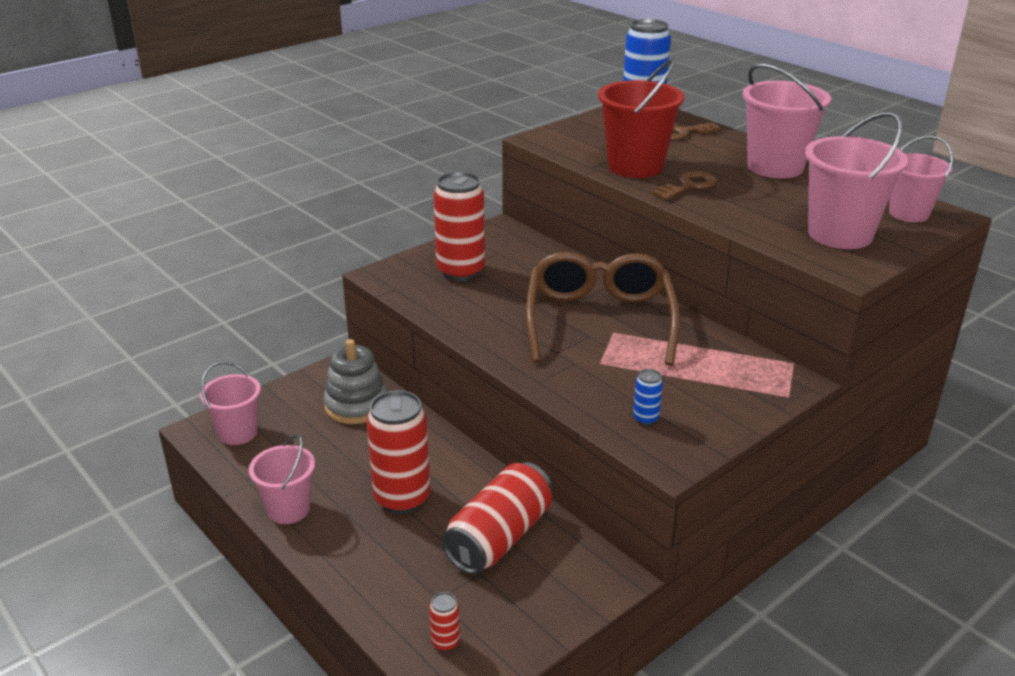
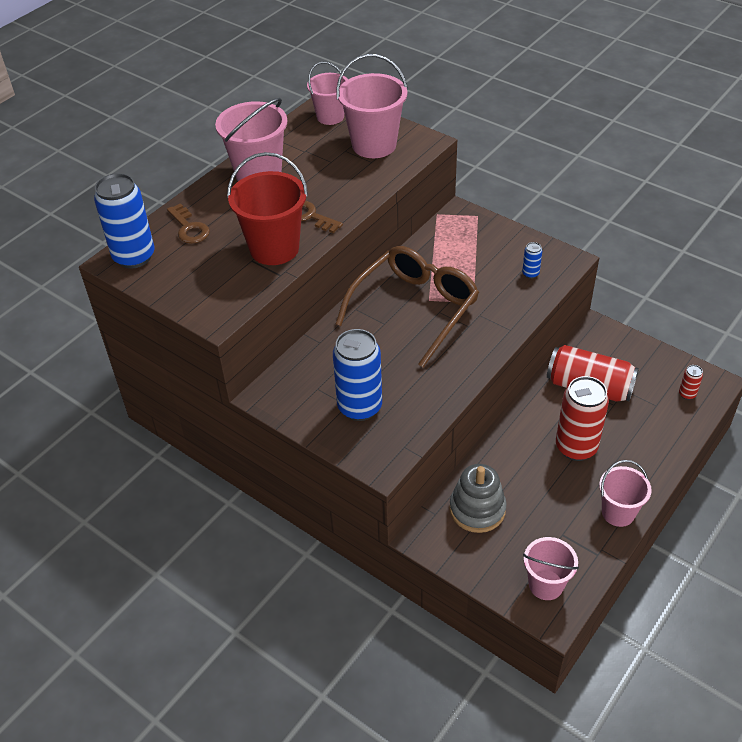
camera: 100 degrees left, 15 degrees up
(461, 271) = (359, 407): red can -> blue can
(599, 320) = (415, 309): brown glasses -> brown glasses turned 135 degrees clockwise

